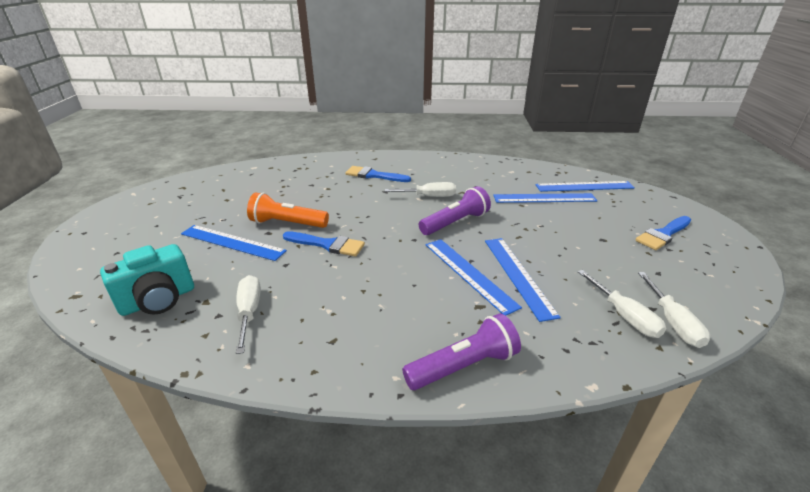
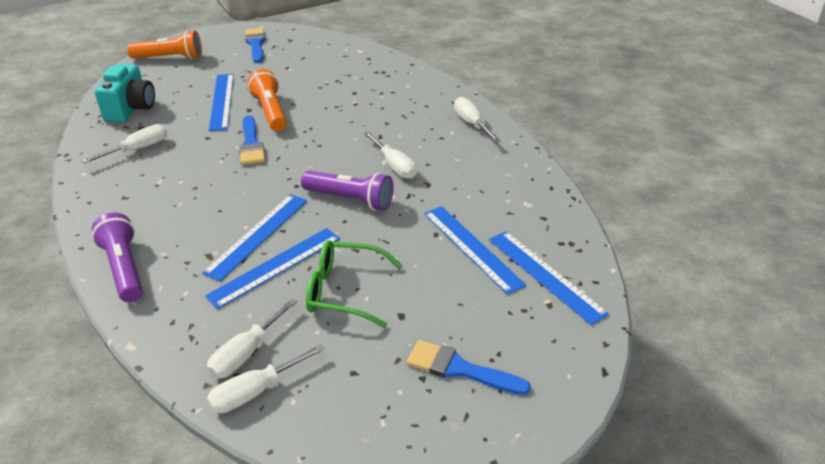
camera: 60 degrees right, 5 degrees up
(93, 252) = (170, 58): none -> orange flashlight
(158, 300) = (131, 109): turquoise camera -> turquoise camera turned 105 degrees counterclockwise
(374, 175) = (410, 117): blue brush -> blue brush (256, 44)
(408, 161) = (472, 124): none -> white screwdriver
(464, 366) = (124, 268): purple flashlight -> purple flashlight turned 150 degrees counterclockwise
(566, 253) = (344, 291): none -> green glasses

